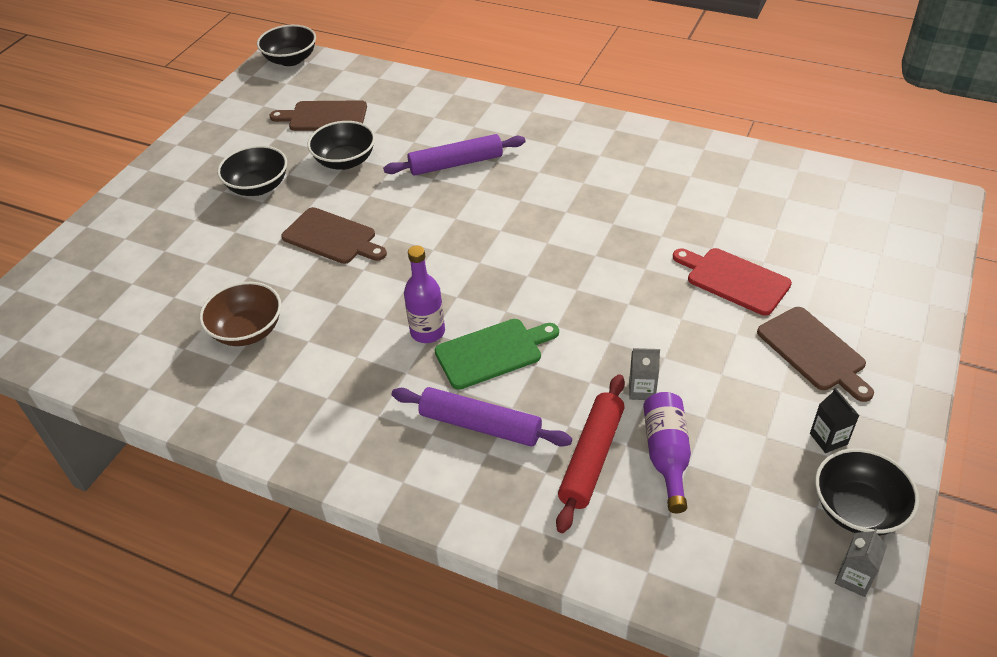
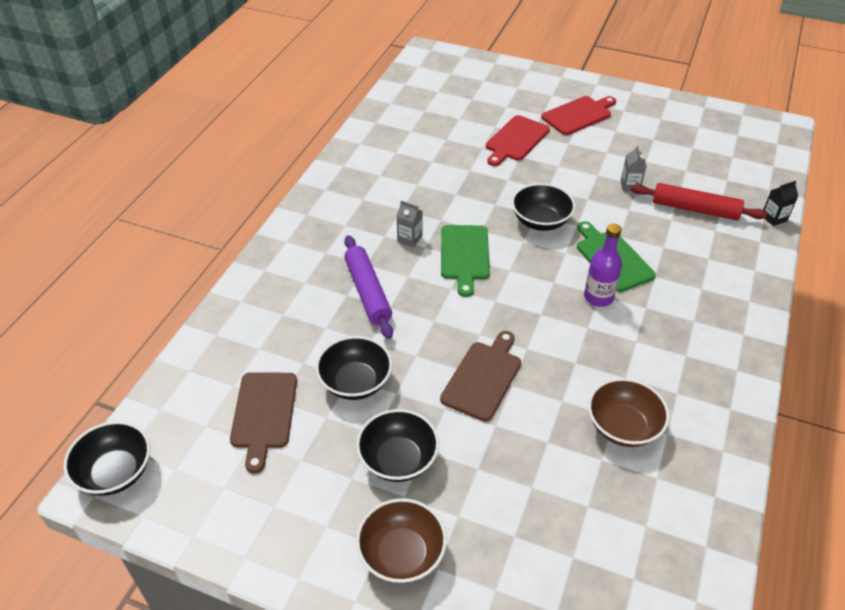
camera: 95 degrees left, 0 degrees up
(174, 190) = (402, 554): none -> brown bowl
(480, 425) = (685, 262): purple rolling pin -> none
(505, 228) = (464, 255): none -> green cutting board
(666, 455) = (682, 178): purple bottle -> none
(814, 351) = (578, 115): brown cutting board -> red cutting board
(828, 439) = (648, 117): black carton -> black carton (774, 218)
(853, 578) = (740, 120): grey carton -> grey carton (409, 238)
(857, 509) = (695, 113): black bowl -> black bowl (540, 221)

